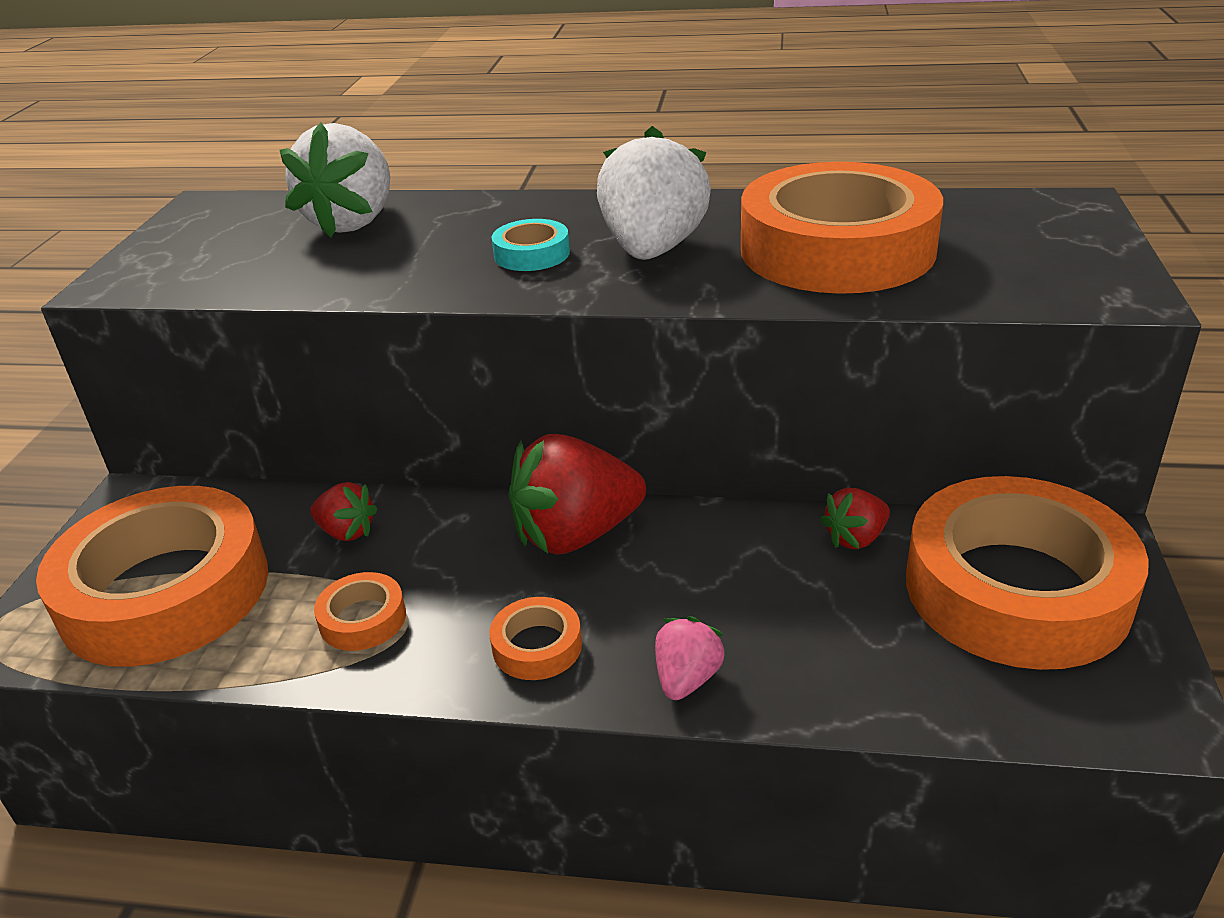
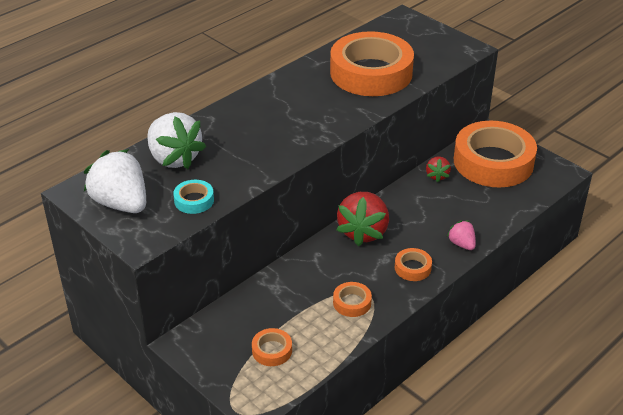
camera: 55 degrees left, 5 degrees up
(165, 592) = (272, 350): orange tape -> orange tape, size x0.41
(346, 532) = (291, 287): red strawberry -> none
(532, 254) = (279, 130): turquoise tape -> turquoise tape (194, 200)
(653, 250) = (316, 105): white strawberry -> white strawberry (121, 203)

